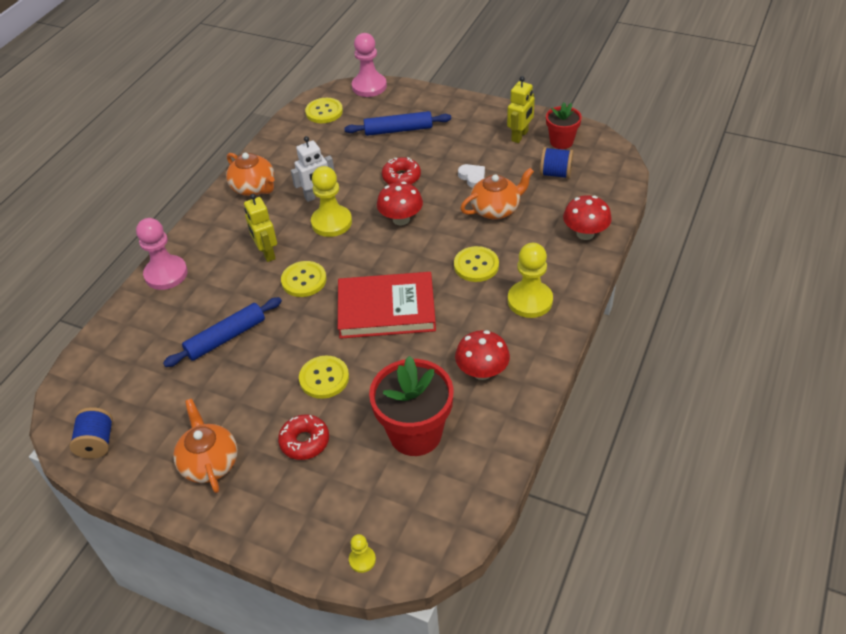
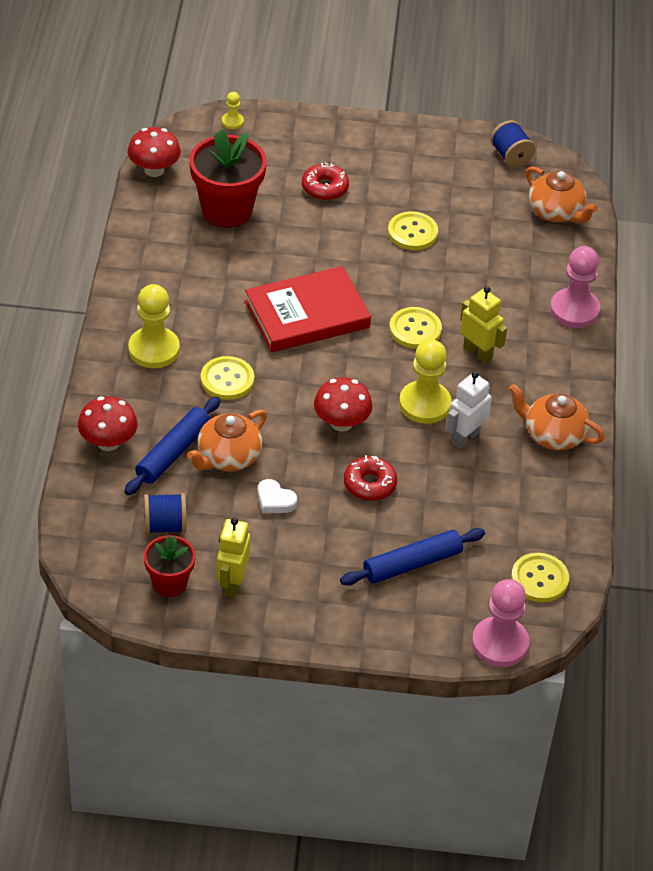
camera: 155 degrees right, 0 degrees up
(210, 462) = (399, 160): orange teapot -> orange teapot (556, 212)
(226, 337) = (459, 258): blue rolling pin -> blue rolling pin (173, 452)
(324, 378) = (336, 239): yellow button -> yellow button (412, 232)
(482, 371) = (182, 271): red mushroom -> red mushroom (154, 170)

